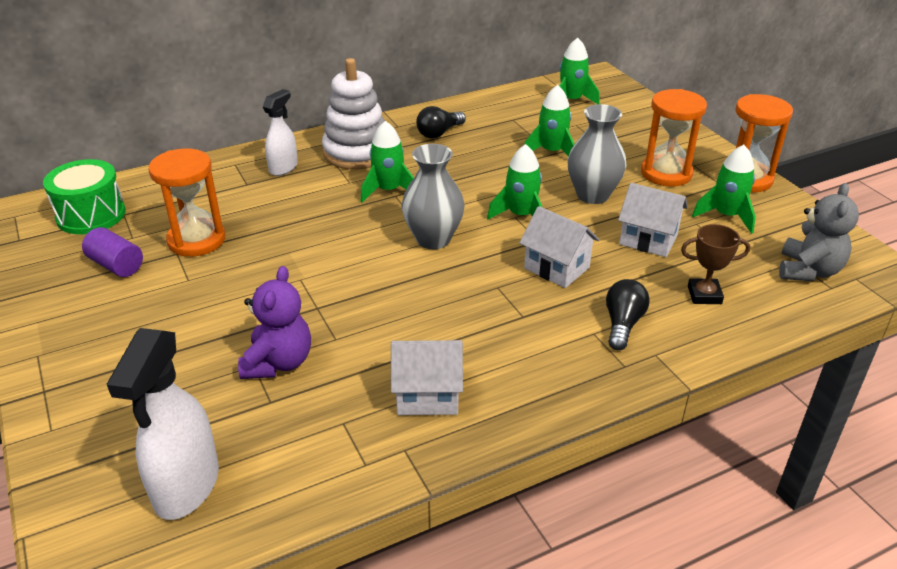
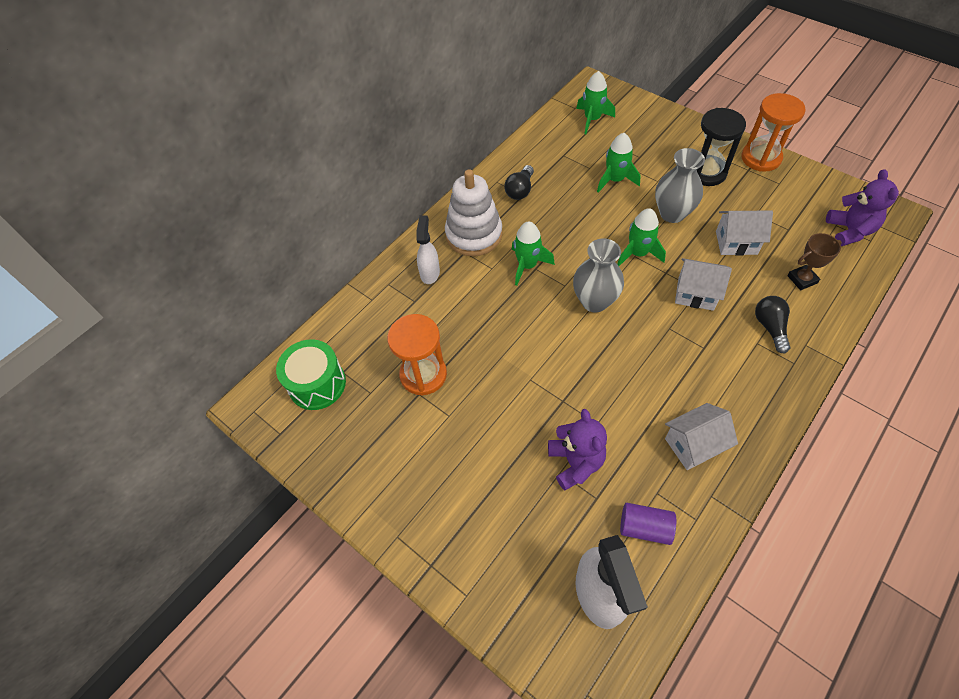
camera: 20 degrees left, 20 degrees up
(116, 265) = (382, 425): purple cylinder -> purple cylinder (644, 527)
(666, 173) = (706, 172): orange hourglass -> black hourglass
(726, 216) = (770, 199): green rocket -> none
(808, 271) = (849, 231): grey teddy bear -> purple teddy bear

